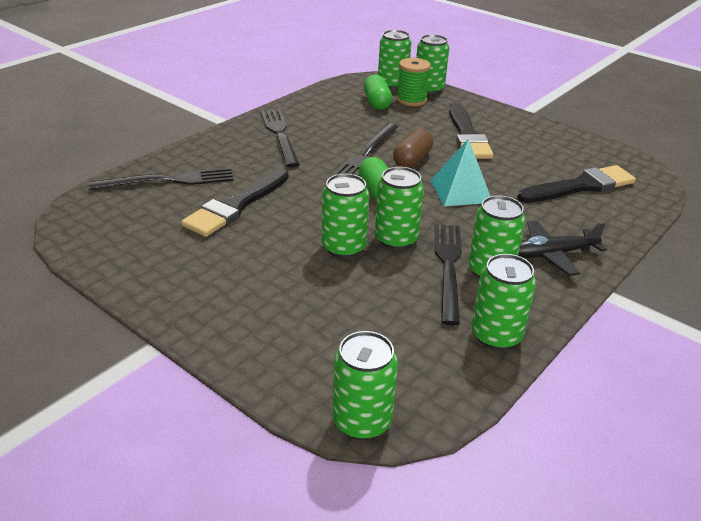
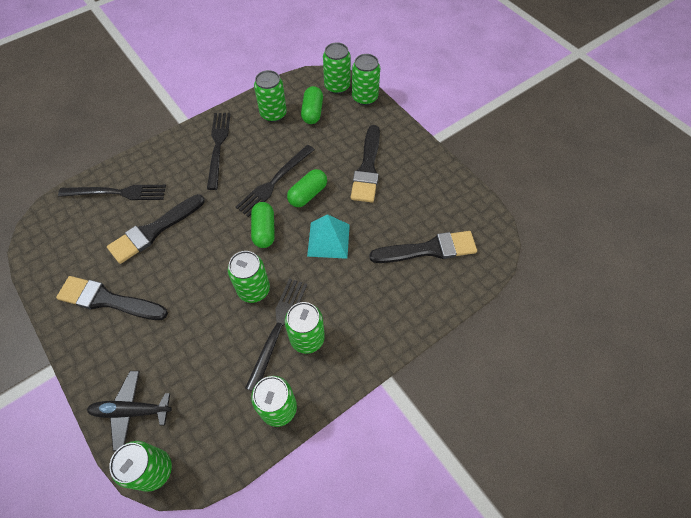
camera: 15 degrees right, 25 degrees up
(204, 270) = (108, 300): none -> black brush
(344, 247) = (212, 292): green can -> green can (273, 114)
(411, 100) = (343, 112): green spool -> none
(412, 160) = (308, 194): brown capsule -> green capsule
(552, 254) = (363, 328): black plane -> black plane (131, 411)

